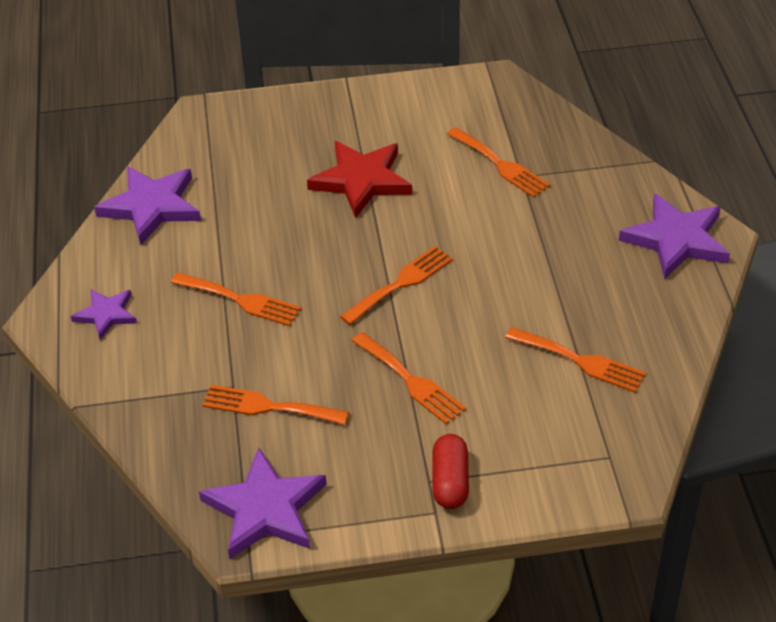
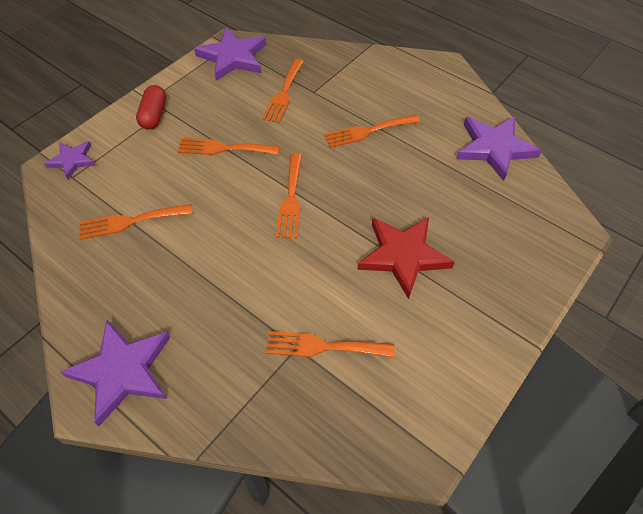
camera: 135 degrees right, 10 degrees up
(106, 314) = (422, 83): purple star -> purple star (72, 160)
(268, 407) = (284, 93): orange fork -> orange fork turned 135 degrees clockwise
(450, 481) = (154, 115): red capsule -> red capsule turned 45 degrees clockwise

